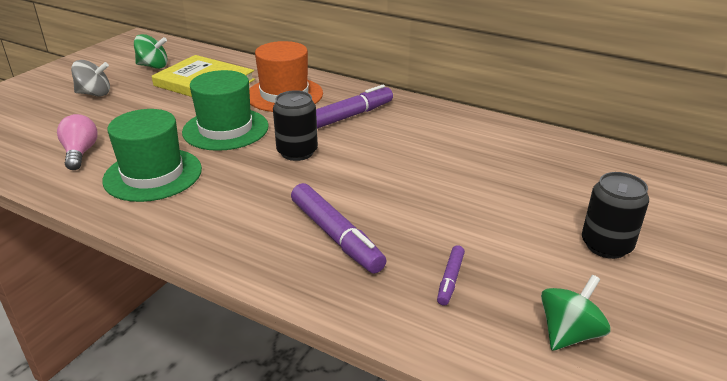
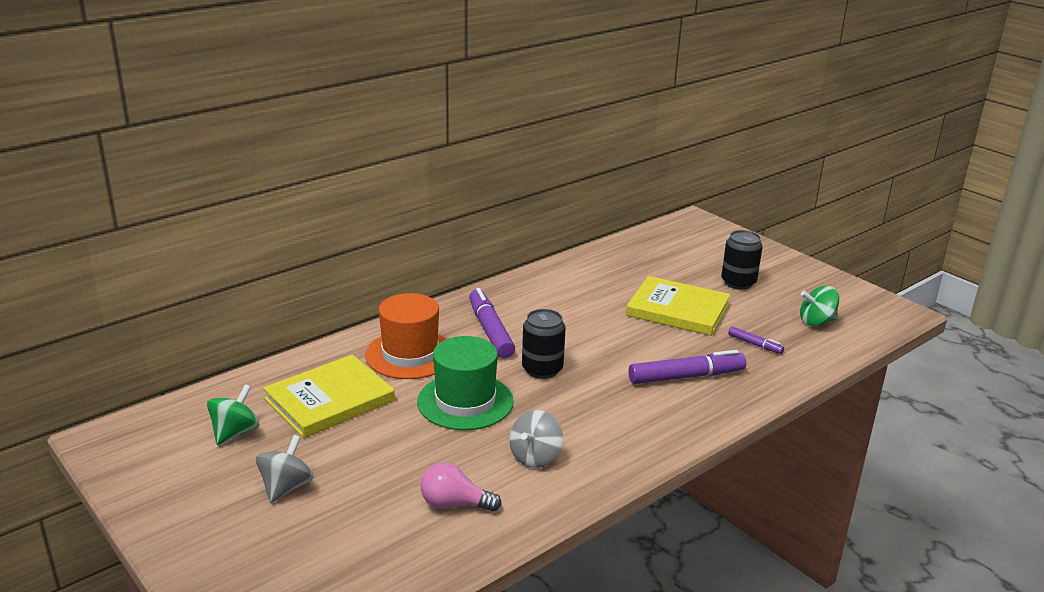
camera: 70 degrees left, 5 degrees down
(153, 174) = (535, 457): green hat -> grey spinning top
(483, 209) = (678, 310): none -> yellow book
(569, 334) = (816, 321): green spinning top -> green spinning top turned 75 degrees counterclockwise

